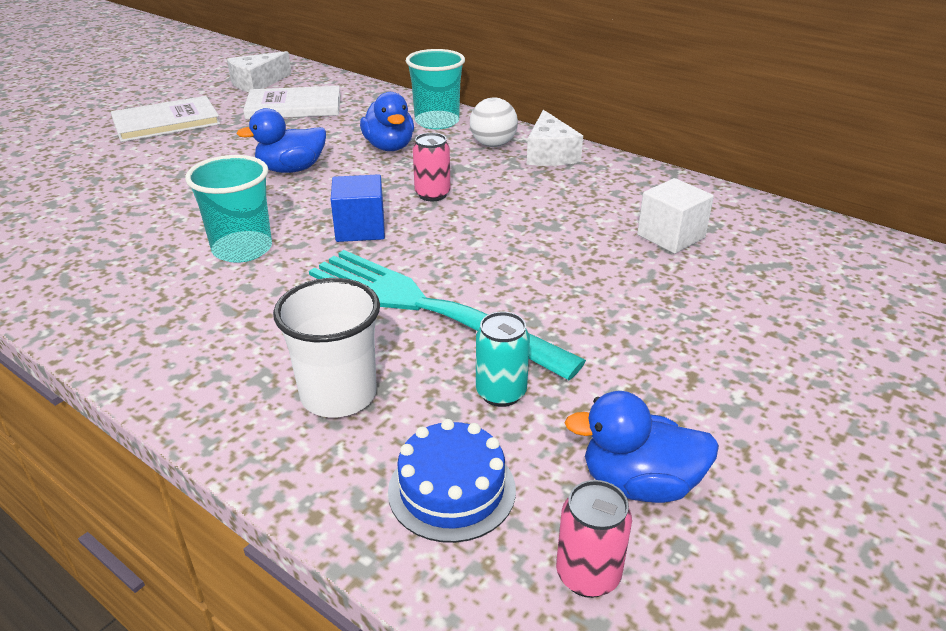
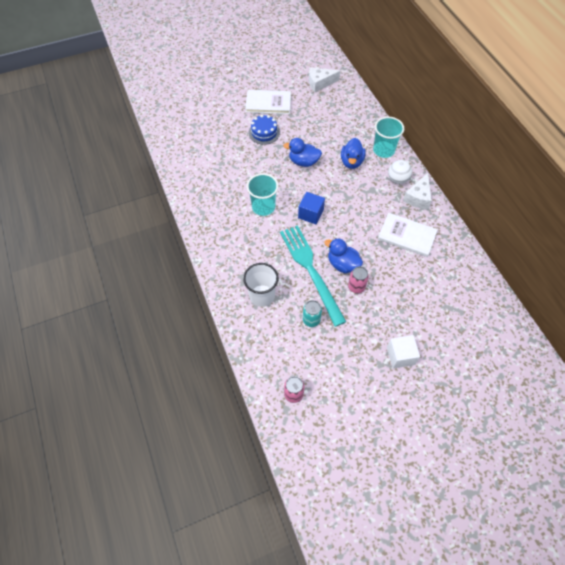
camera: 30 degrees right, 25 degrees up
(294, 106) = (327, 111): white book -> white book (407, 236)
(432, 194) = (350, 204): pink can -> pink can (356, 287)
(452, 490) = (274, 348): blue cake -> blue cake (264, 132)
(639, 484) = (328, 375): blue duck -> blue duck (342, 264)
(671, 236) = (428, 274): white cube -> white cube (400, 356)

